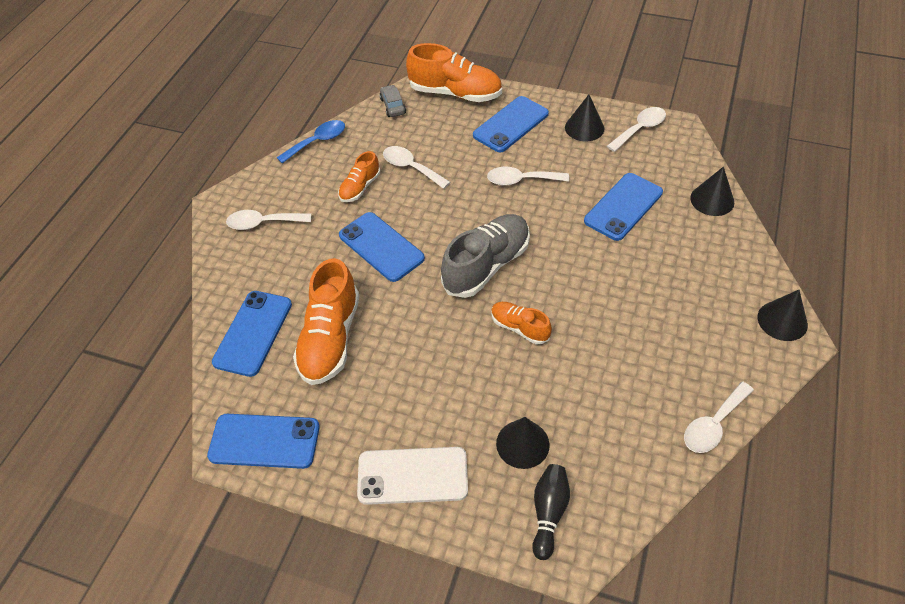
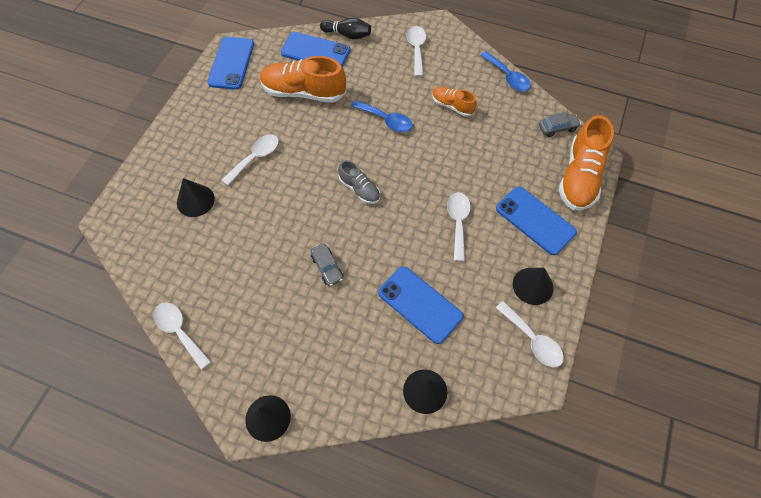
camera: 90 degrees right, 10 degrees up
(381, 247) = (386, 120): blue phone -> blue spoon
(411, 167) = (475, 140): white spoon -> white spoon (255, 158)
(412, 476) = (188, 137): white phone -> none
(486, 265) = (359, 189): grey shoe -> grey shoe, size x0.54
(519, 328) = (294, 207): orange shoe -> none
(548, 513) = (142, 211): black bowling pin -> black bowling pin (347, 35)
(597, 287) = (327, 267): none -> grey car

